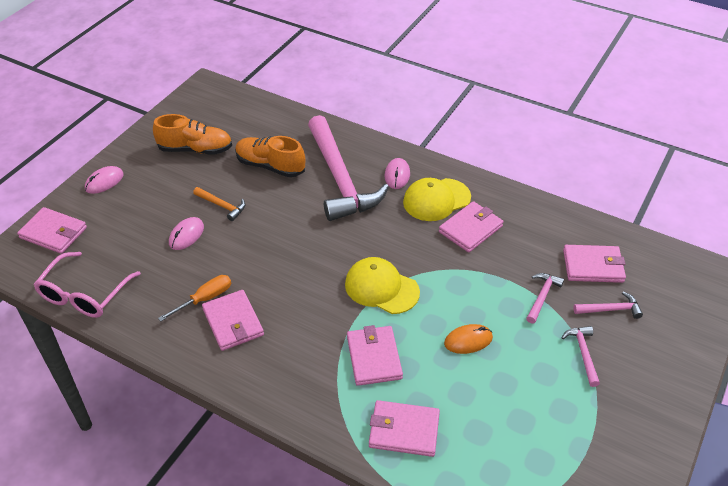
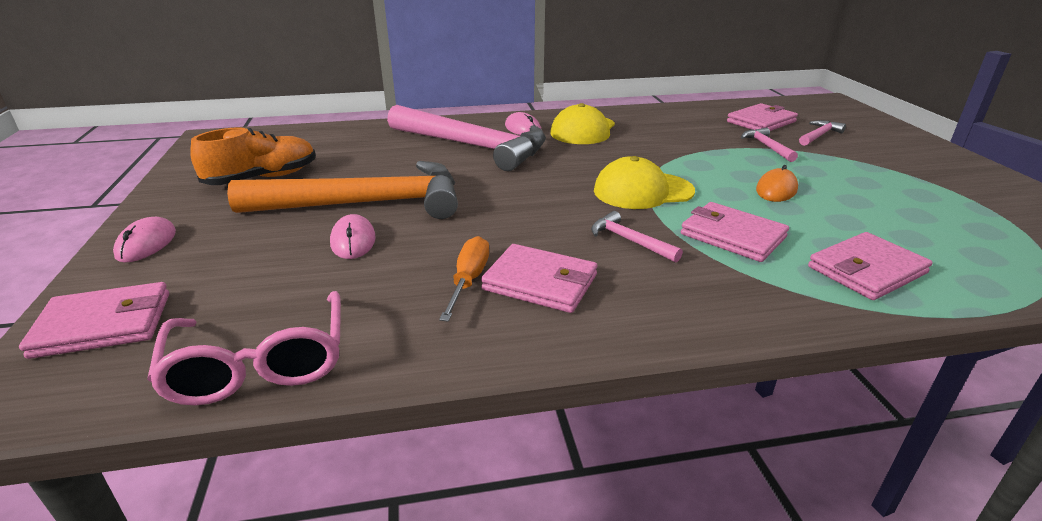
camera: 40 degrees left, 15 degrees down
(222, 206) = (366, 203): orange hammer -> orange hammer, size x2.49
(270, 166) = (381, 161): orange shoe -> none
(470, 229) = (642, 134): pink wallet -> none
(583, 353) = (857, 161): pink hammer -> pink hammer (629, 241)

